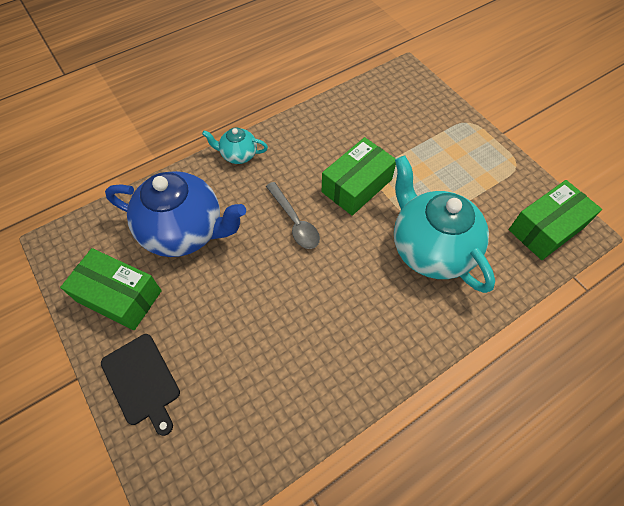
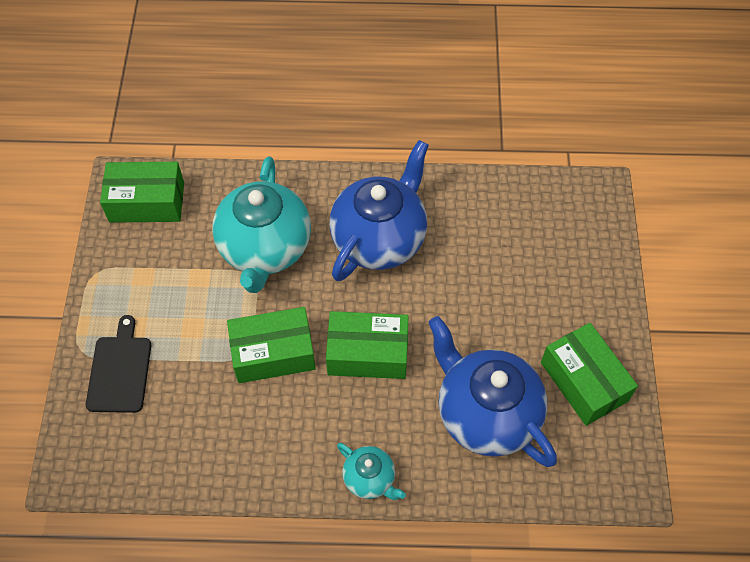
camera: 145 degrees left, 0 degrees up
(142, 381) = (593, 292): black cutting board -> black cutting board (120, 370)
(294, 222) = (367, 353): grey spoon -> green box
(354, 313) = (379, 238): none -> blue teapot

